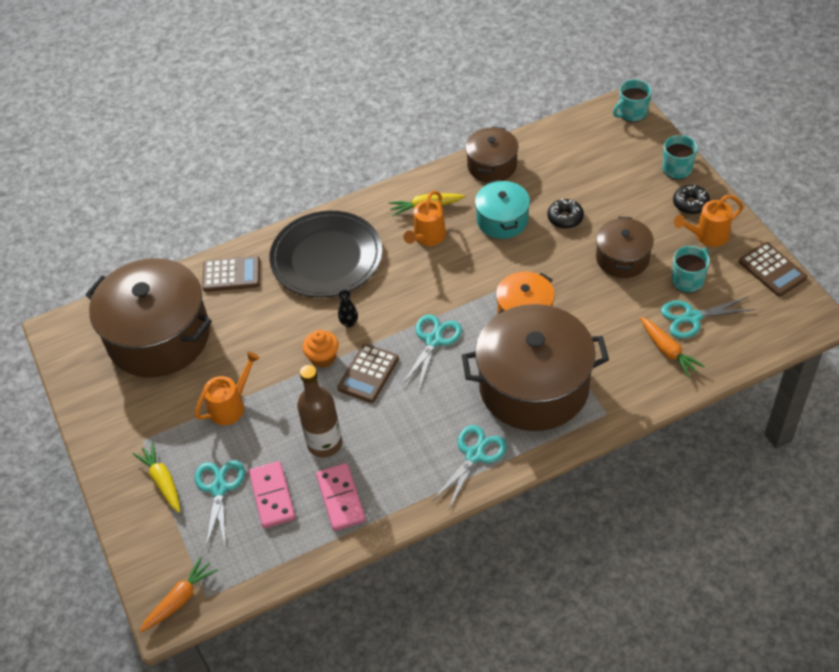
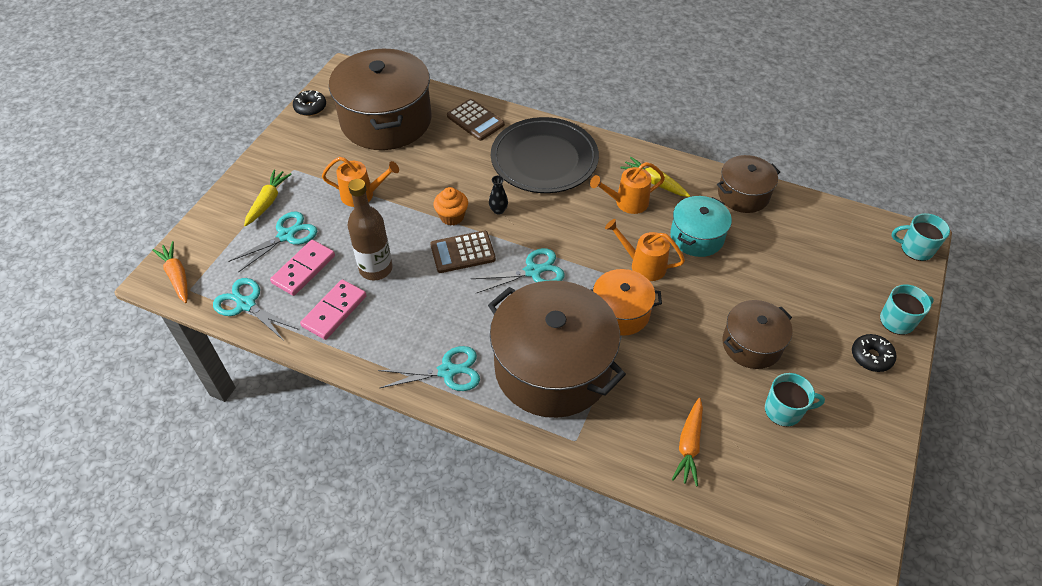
camera: 45 degrees right, 0 degrees up
(180, 599) = (177, 276): orange carrot -> orange carrot turned 120 degrees counterclockwise
(565, 218) = (747, 276): black donut -> black donut (310, 107)
(692, 318) = (746, 441): turquoise scissors -> turquoise scissors (246, 304)
(707, 236) = (850, 393): orange watering can -> orange watering can (642, 265)
(772, 270) = (874, 474): brown calculator -> none

